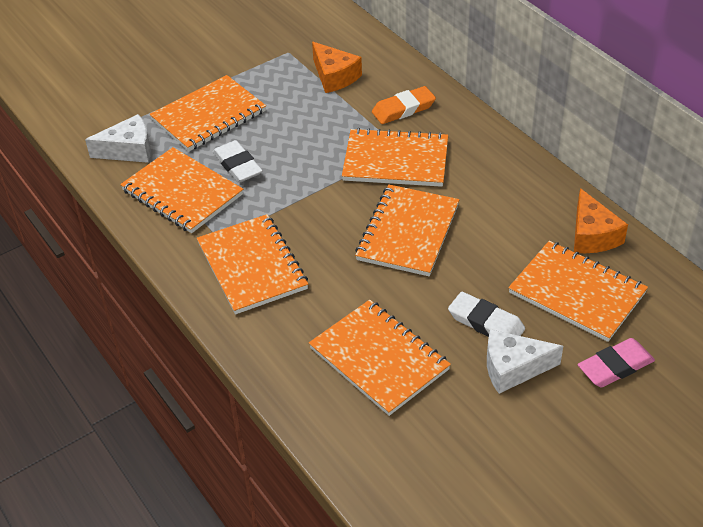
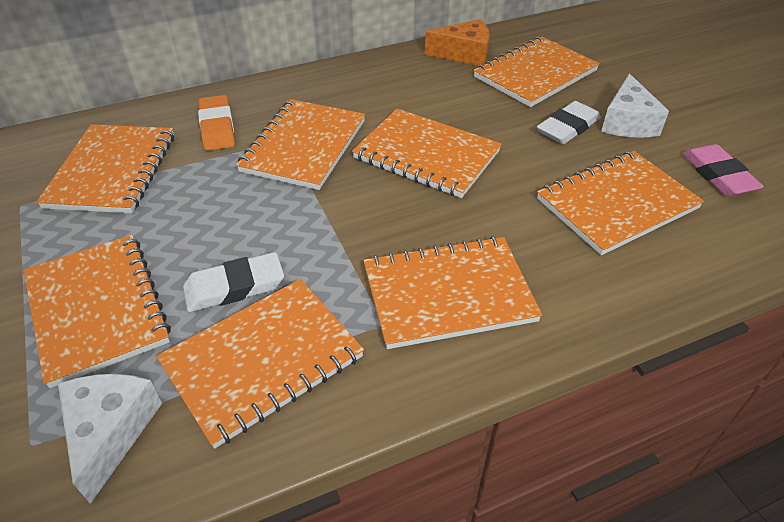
camera: 80 degrees left, 0 degrees up
(334, 76) = (112, 171): orange cheese -> orange notebook
(615, 366) = (624, 72): pink eraser -> pink eraser (718, 175)

